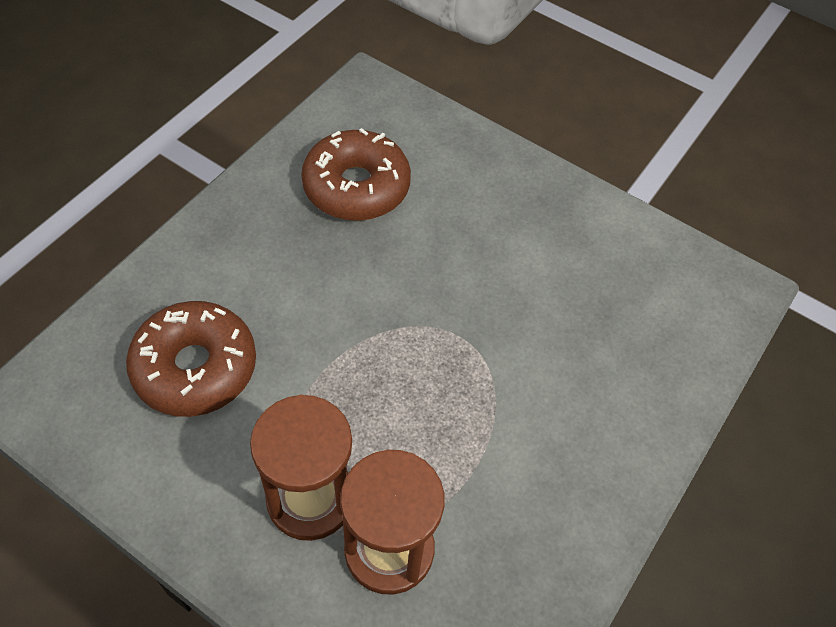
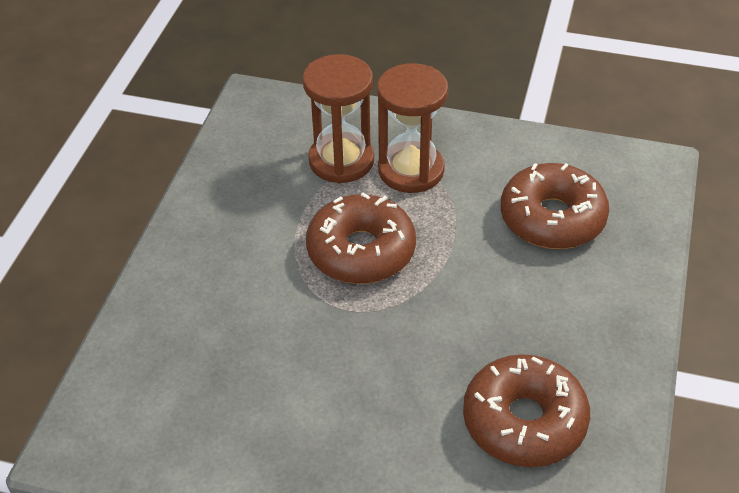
camera: 165 degrees right, 10 degrees down
(420, 400) = (361, 251): none -> brown donut

